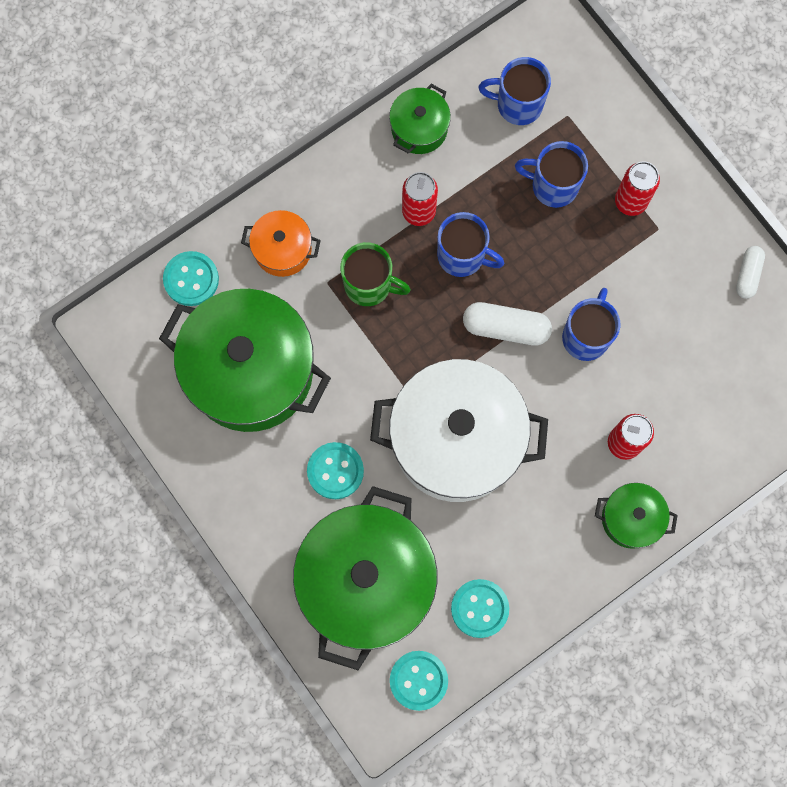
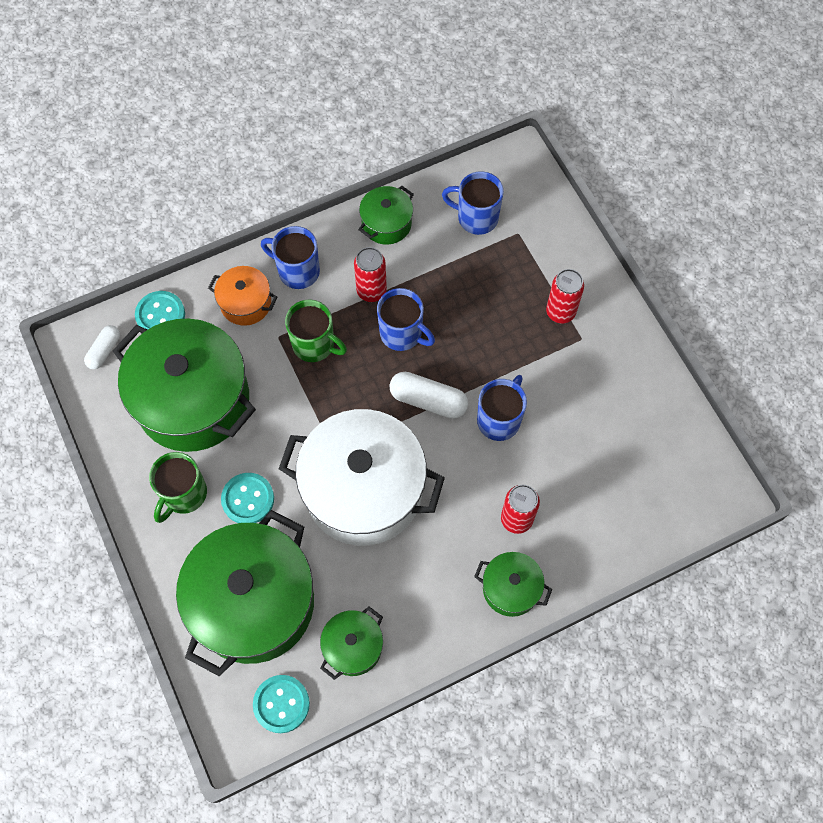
camera: 10 degrees right, 10 degrees down
(265, 478) = (184, 494): none -> green mug
(479, 608) = (353, 647): turquoise button -> green pot
(553, 186) = (494, 288): blue mug -> blue mug (297, 271)
(747, 275) = (656, 390): white capsule -> white capsule (104, 351)

